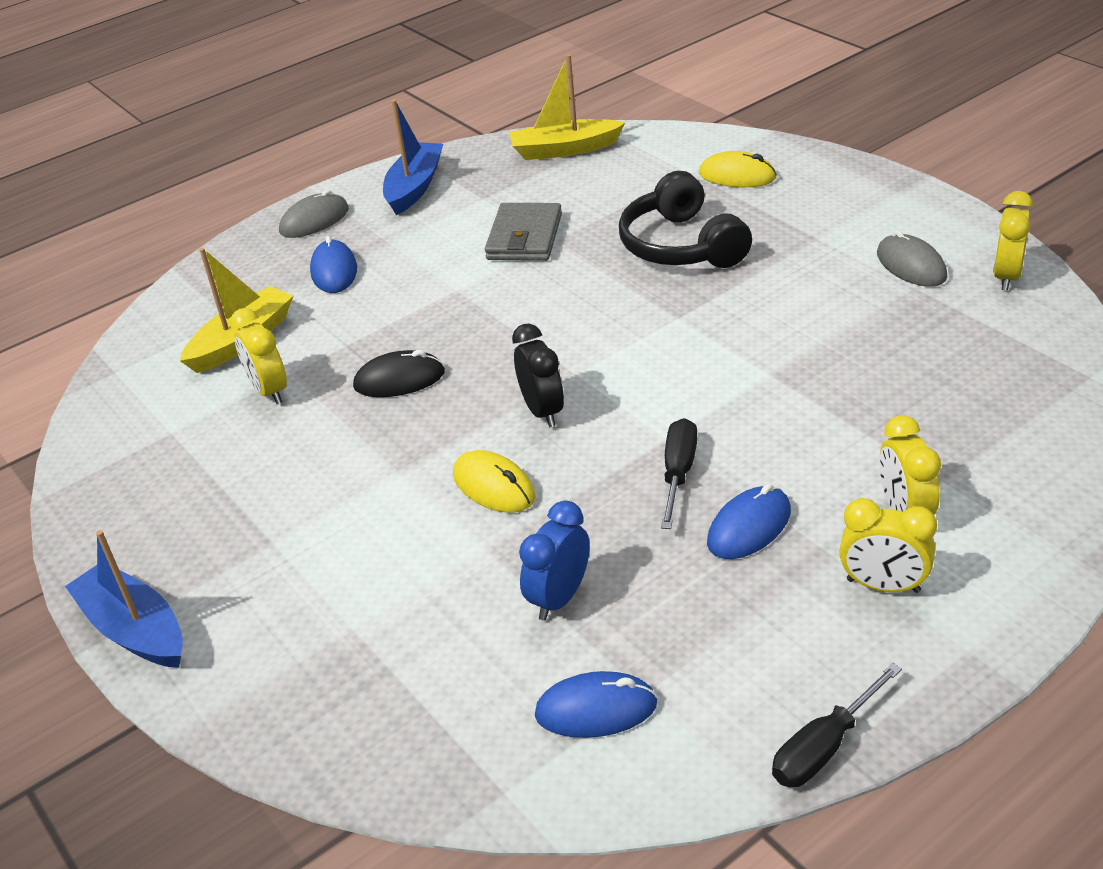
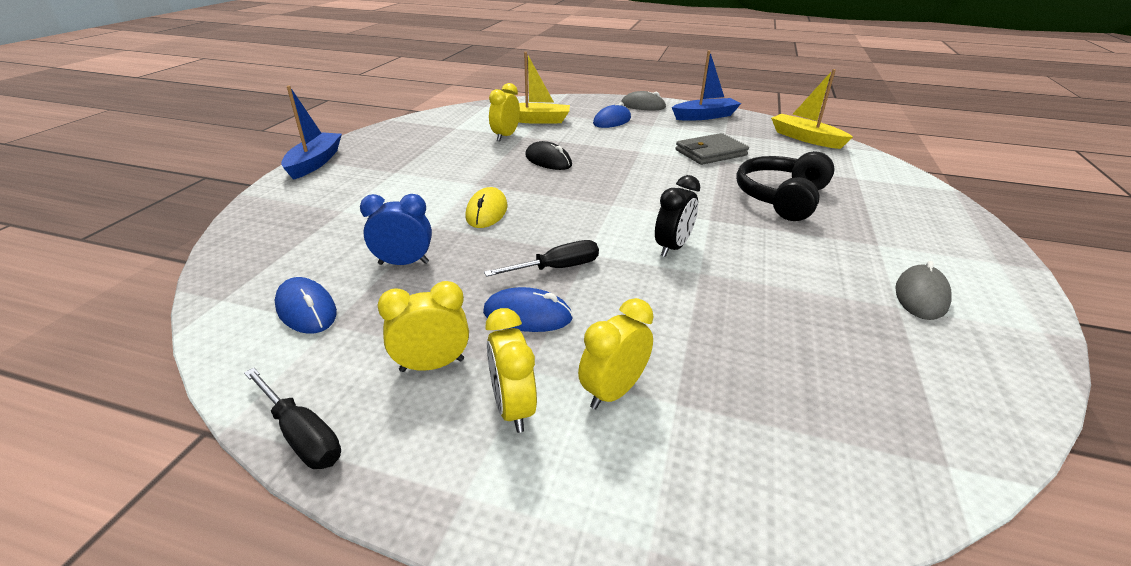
camera: 50 degrees right, 5 degrees down
(542, 411) = (566, 205): black clock -> black clock (672, 247)
(737, 176) = (885, 194): yellow mouse -> none
(824, 747) = (301, 435): black screwdriver -> black screwdriver turned 150 degrees counterclockwise
(1006, 277) = (998, 354): yellow clock -> yellow clock (432, 365)

